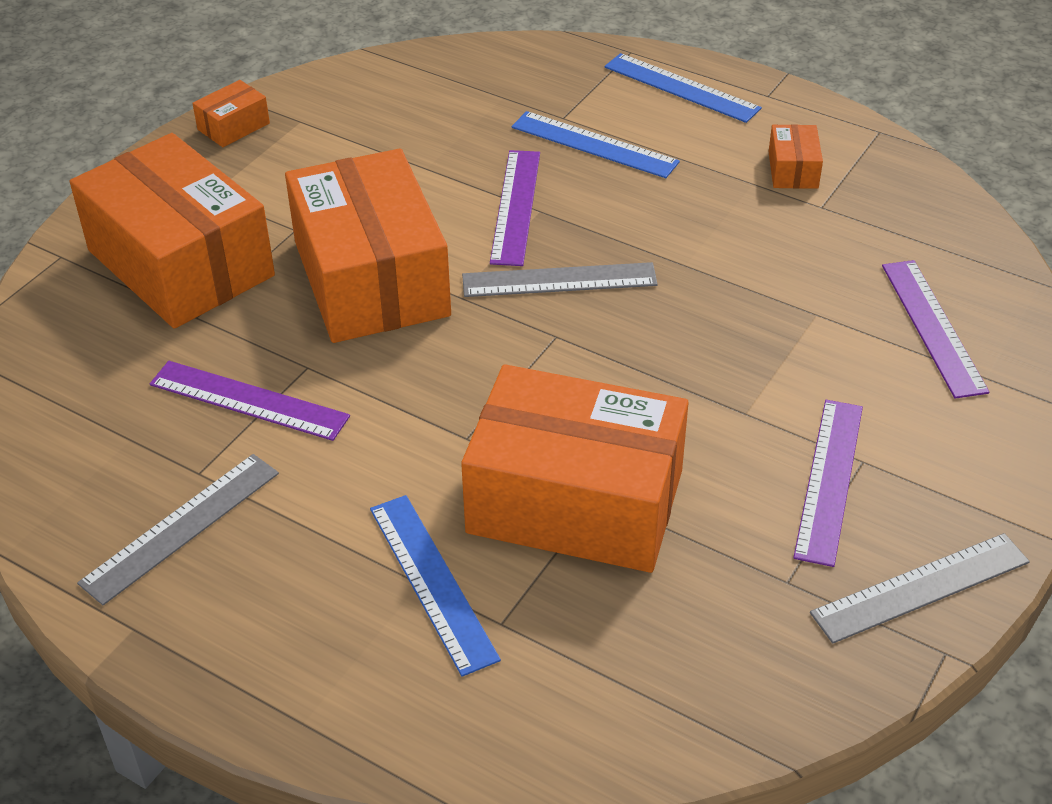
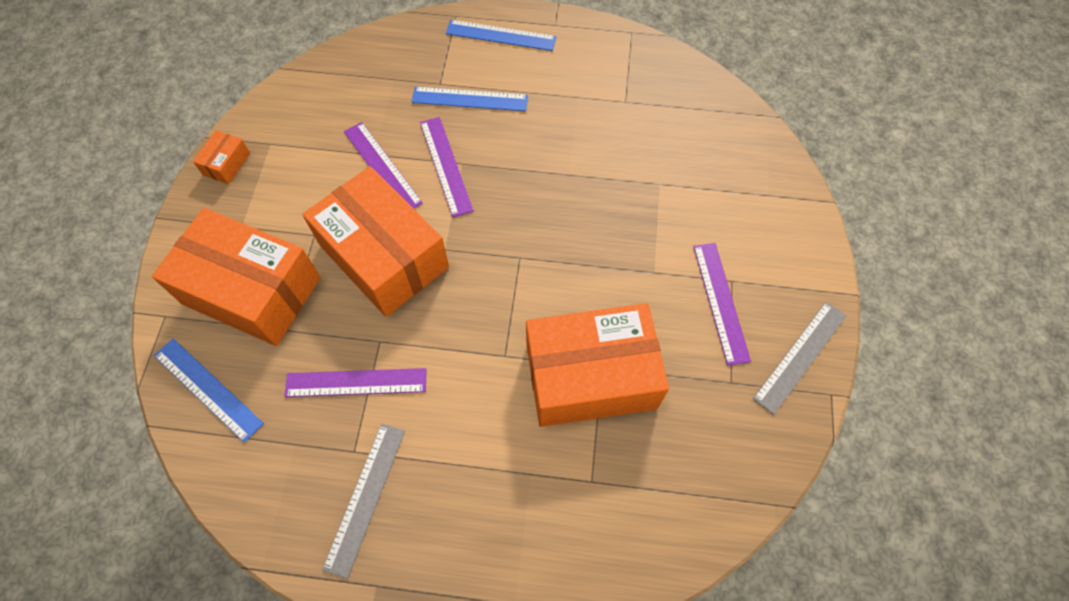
camera: 25 degrees left, 20 degrees up
(432, 582) = (538, 470): blue ruler -> blue ruler (208, 389)
(559, 280) = (501, 214): grey ruler -> none
(793, 170) = (596, 79): orange box -> none
(933, 327) = (726, 169): purple ruler -> purple ruler (382, 167)

